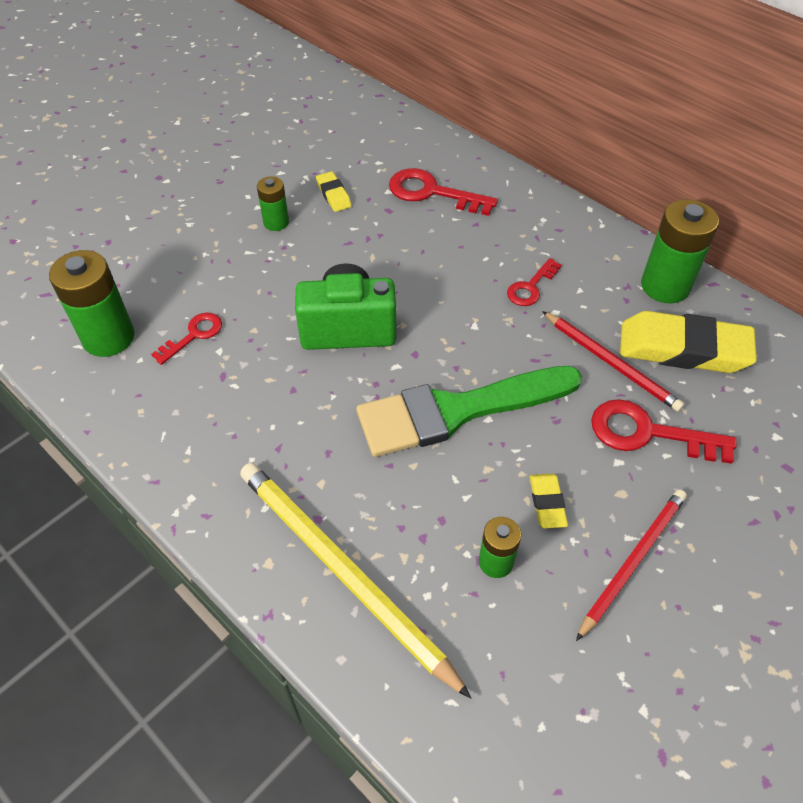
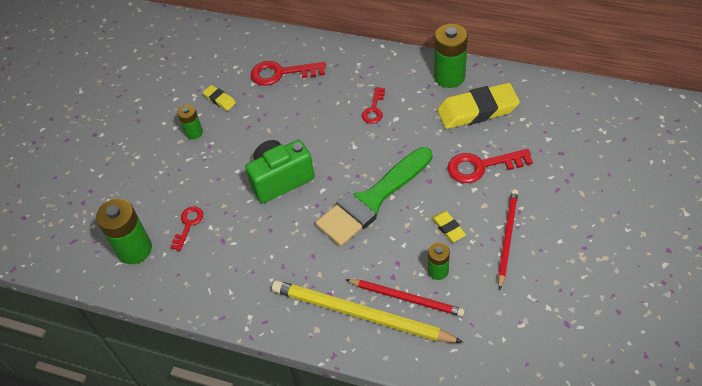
camera: 20 degrees left, 0 degrees up
(611, 363) = (442, 135): red pencil -> red pencil (406, 298)

